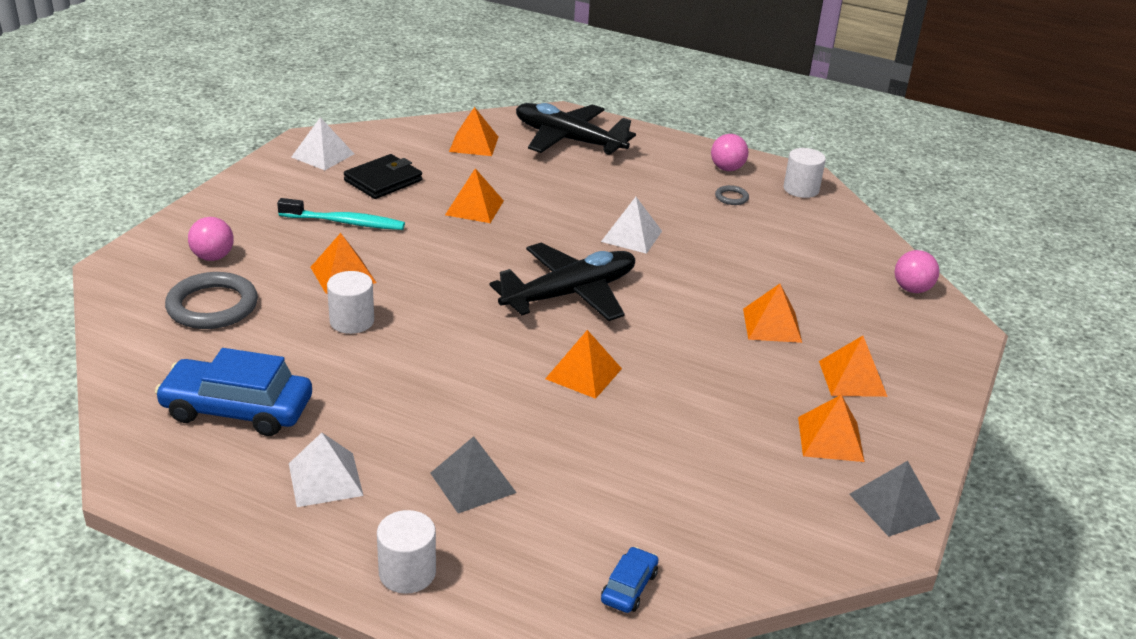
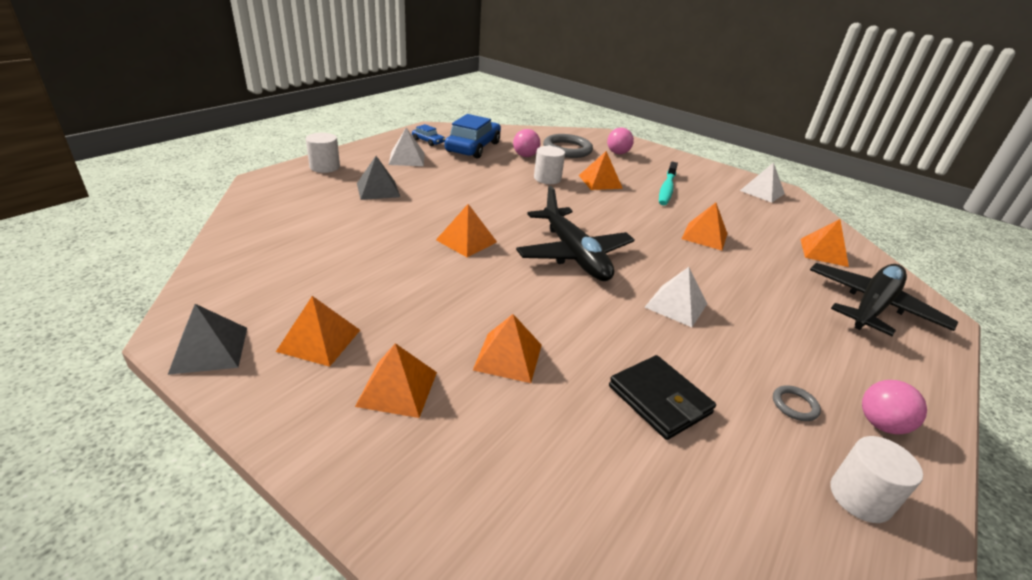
camera: 100 degrees right, 0 degrees up
(383, 181) = (733, 207): black wallet -> black wallet (659, 400)
(629, 587) = (254, 216): blue car -> blue car (428, 141)
(912, 289) = (573, 537): pink ball -> pink ball (525, 156)

